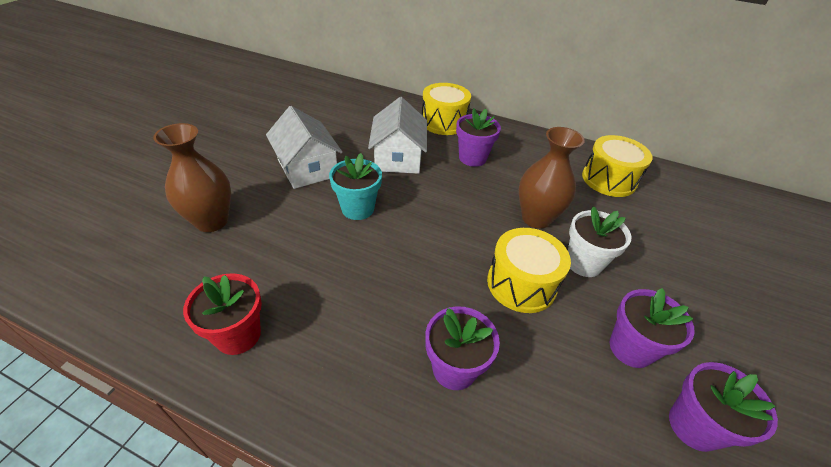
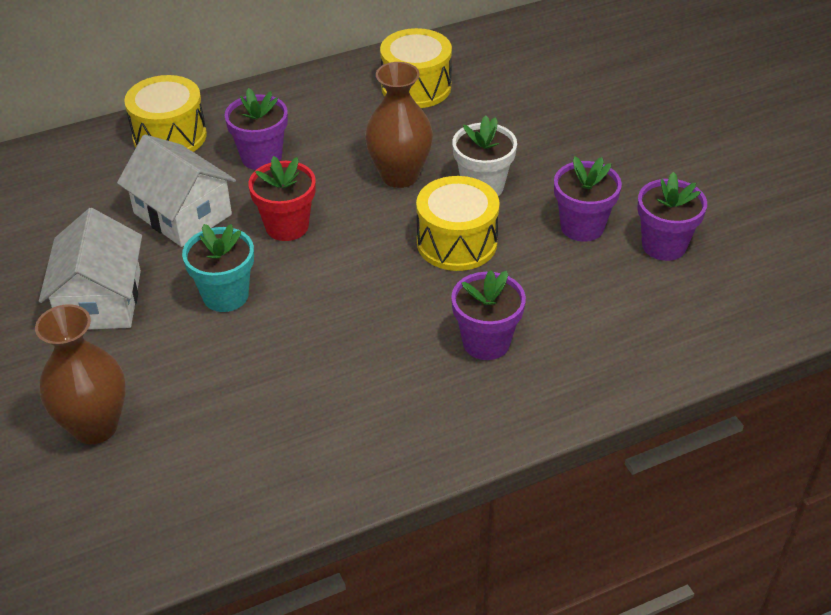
camera: 45 degrees left, 0 degrees up
(238, 335) = (293, 469): red flower pot -> red flower pot (287, 226)
(307, 168) = (101, 300): white house -> white house turned 75 degrees clockwise

